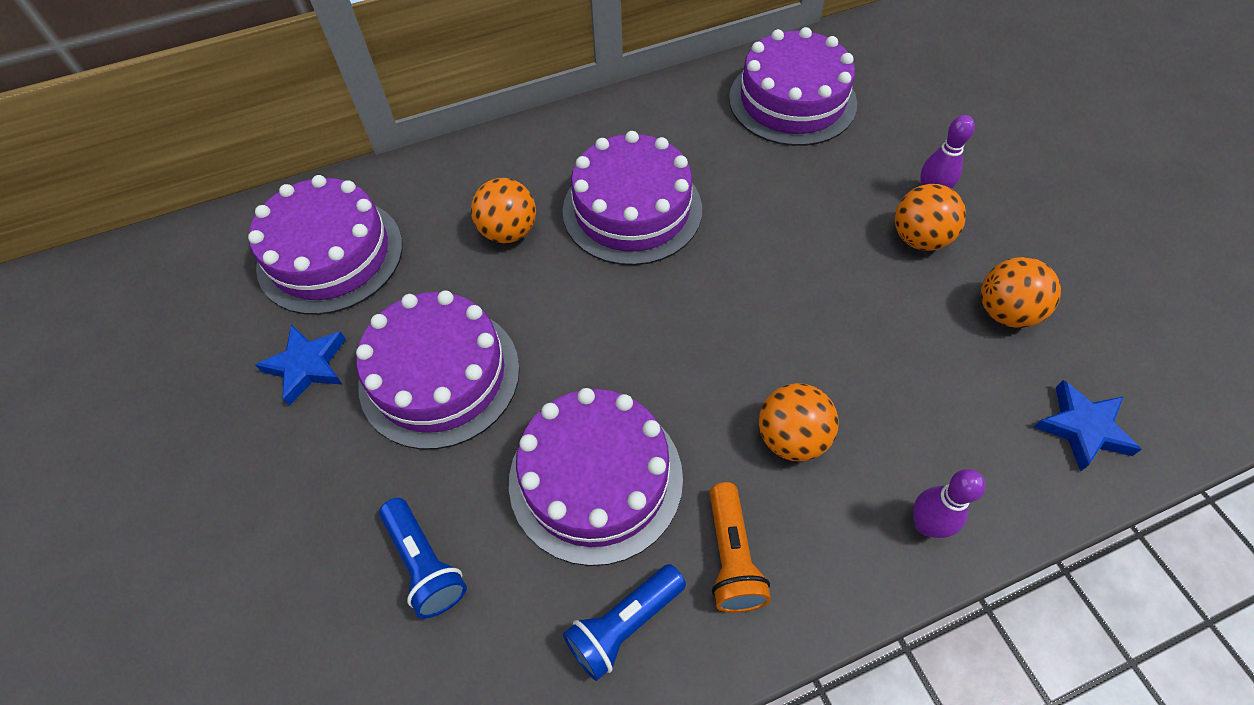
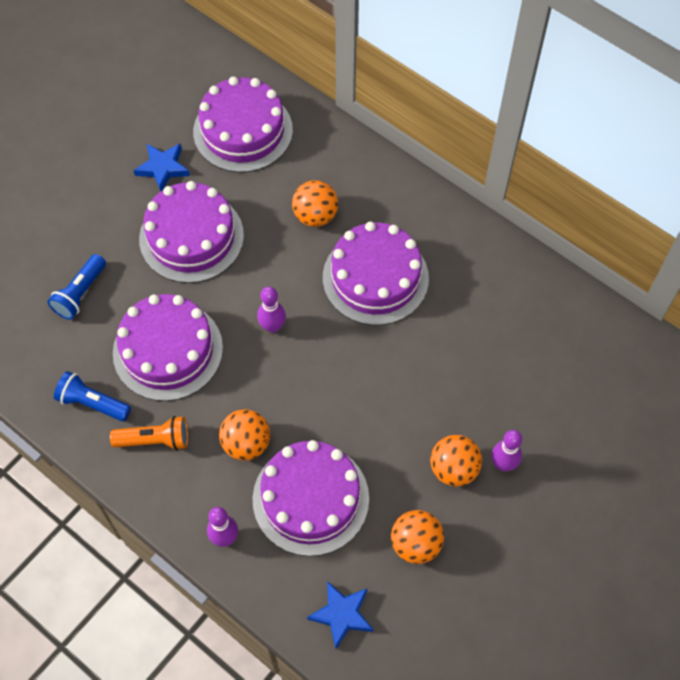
camera: 60 degrees right, 5 degrees up
(634, 337) = (272, 326): none -> purple bowling pin
(731, 557) = (155, 440): orange flashlight -> orange flashlight turned 150 degrees counterclockwise
(792, 100) = (548, 336): purple cake -> purple cake (310, 499)

